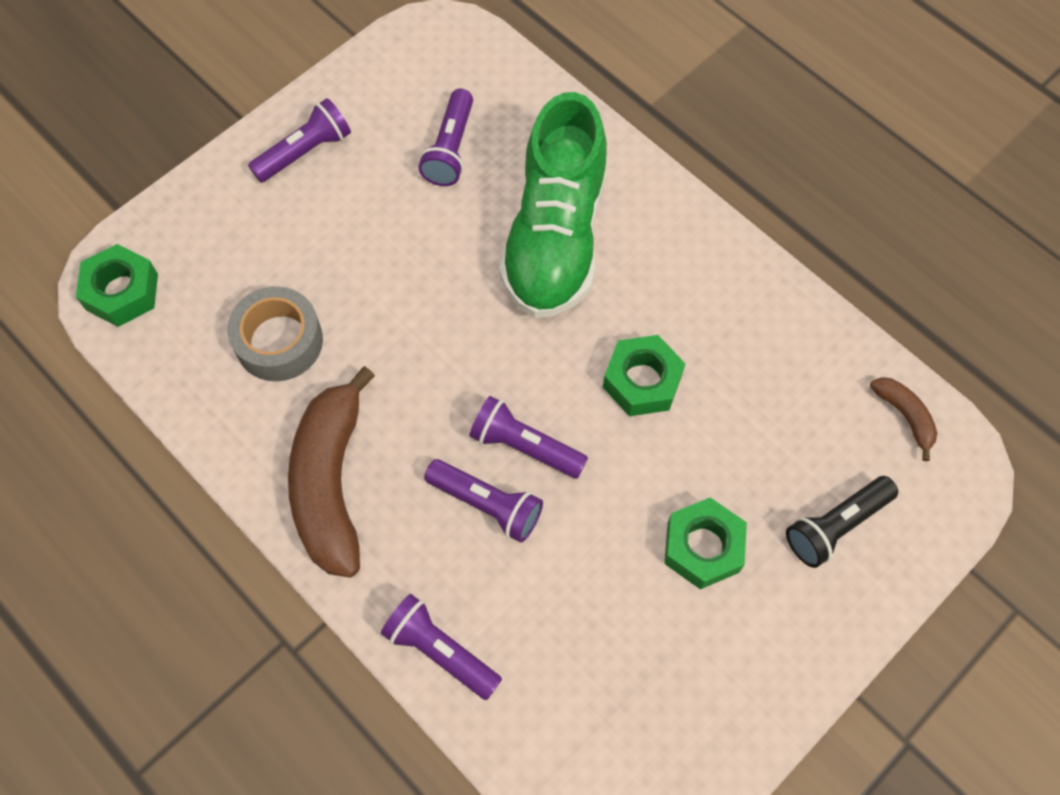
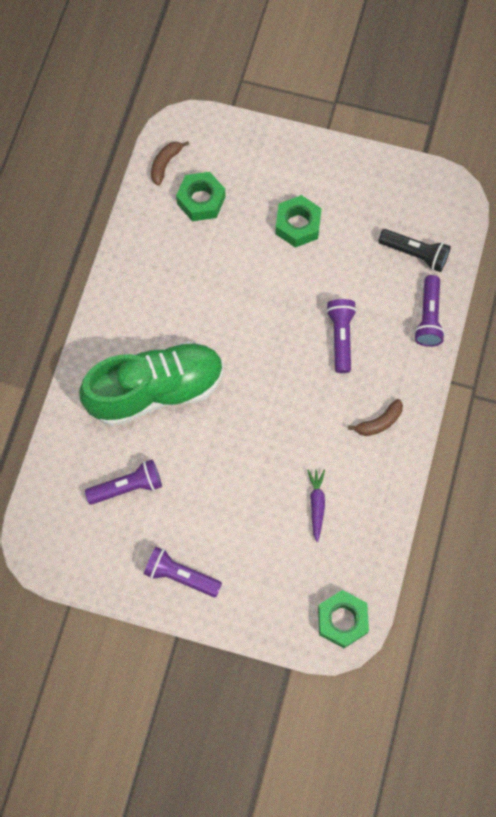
camera: 120 degrees left, 5 degrees up
(279, 341) = (316, 505): grey tape -> purple carrot
(331, 482) = (379, 422): brown banana -> brown banana, size x0.45
(524, 446) = (297, 337): purple flashlight -> none
(642, 381) = (222, 298): green nut -> green nut (201, 200)
(836, 526) = (248, 171): black flashlight -> black flashlight (415, 254)

